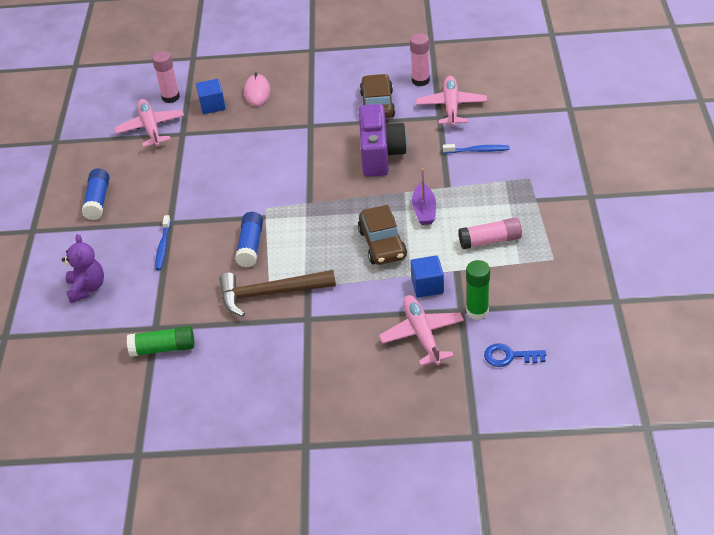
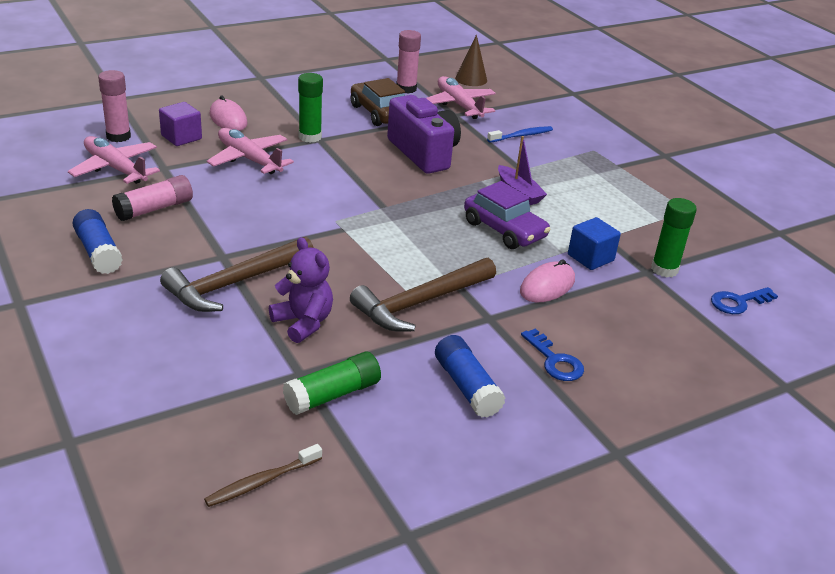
camera: 35 degrees left, 10 degrees down
(84, 394) = (262, 482): none -> brown toothbrush
(87, 288) = (160, 352): purple teddy bear -> purple teddy bear (303, 323)
(163, 247) = (235, 283): blue toothbrush -> brown hammer
(212, 105) = (181, 137): blue cube -> purple cube
(250, 246) = (352, 260): blue glue stick -> blue glue stick (466, 387)
(304, 121) = (310, 137): none -> green glue stick
(323, 366) = (555, 361): none -> blue key
(371, 303) = (547, 286): none -> pink mouse
(382, 244) = (504, 230): brown car -> purple car
(422, 335) = (632, 304): pink plane -> pink plane (249, 159)
(487, 77) = (471, 79): none -> brown cone
(490, 241) = (612, 206): pink glue stick -> pink glue stick (154, 209)

